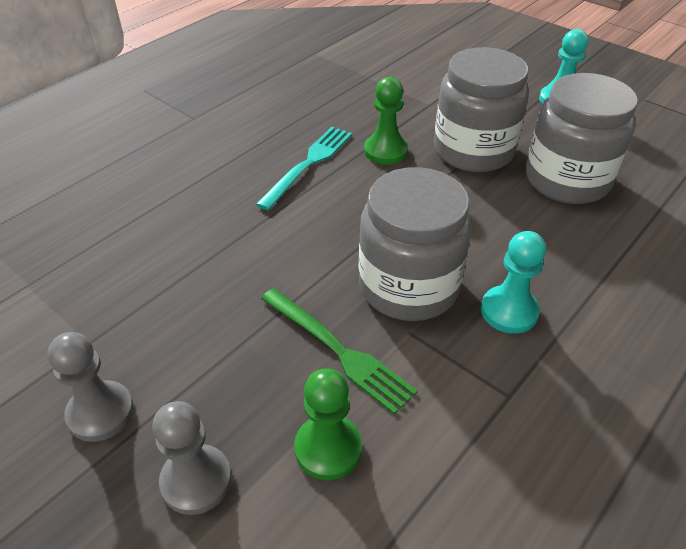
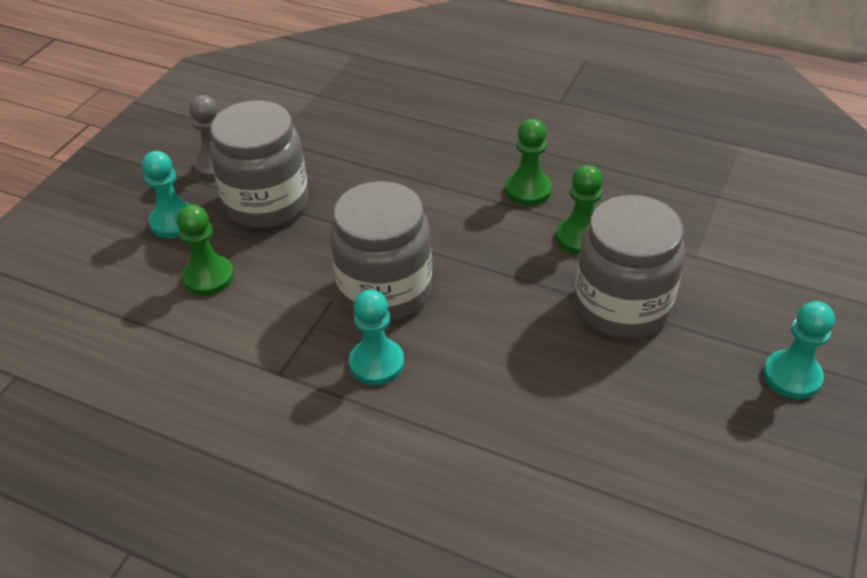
camera: 75 degrees right, 0 degrees up
(196, 480) = (174, 222): grey pawn -> turquoise pawn
(308, 164) = (528, 190): turquoise fork -> green pawn
(338, 351) = (299, 262): green fork -> none
(567, 180) = (609, 395): grey jar -> grey jar (266, 203)

